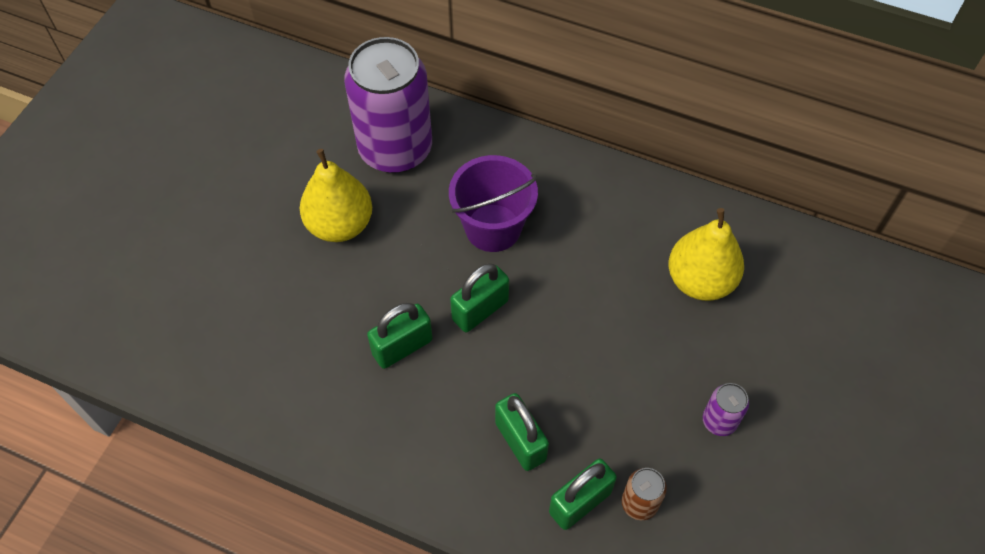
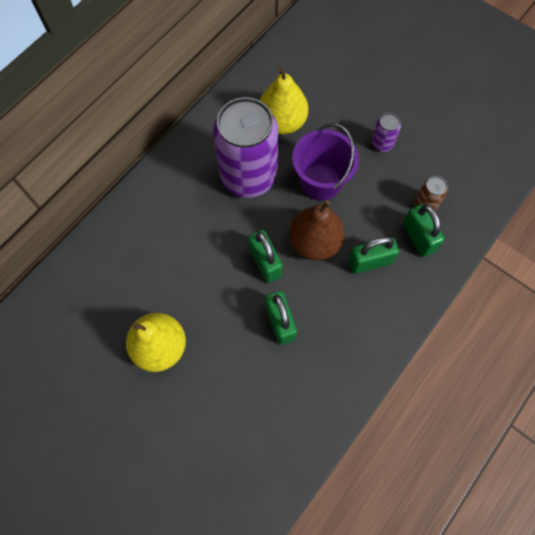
camera: 75 degrees left, 10 degrees up
(395, 149) = (103, 290): purple can -> purple can (248, 176)
(493, 228) = (200, 237): purple bucket -> purple bucket (321, 182)
(528, 364) = (315, 242): none -> brown pear

